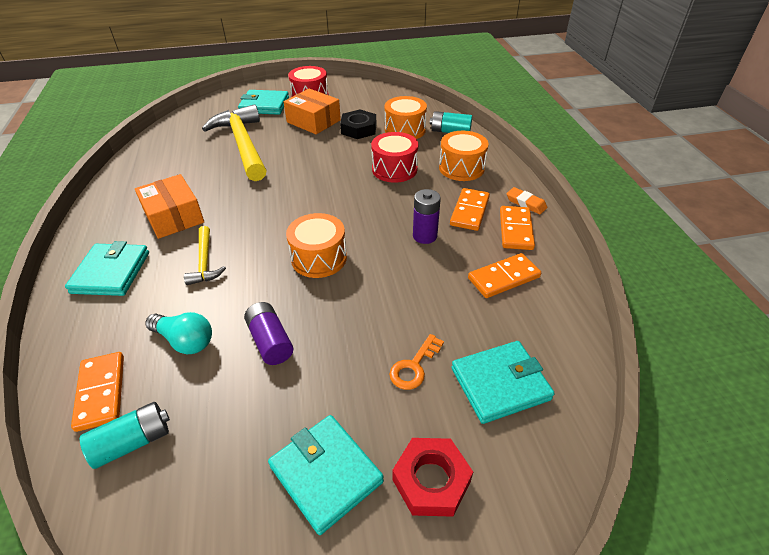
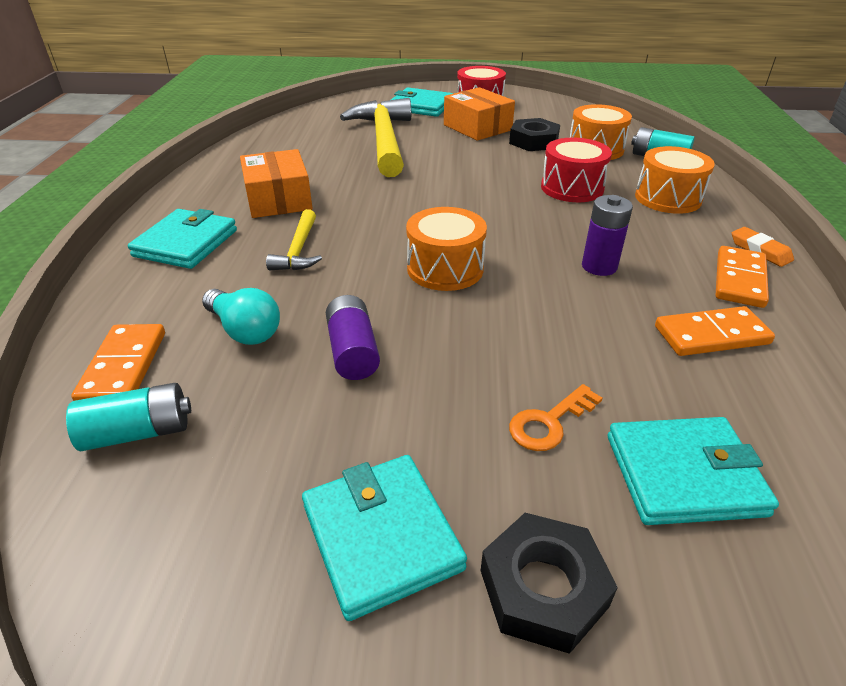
camera: 15 degrees right, 5 degrees down
(431, 480) = (543, 588): red nut -> black nut
(469, 211) = (671, 248): orange domino -> none

